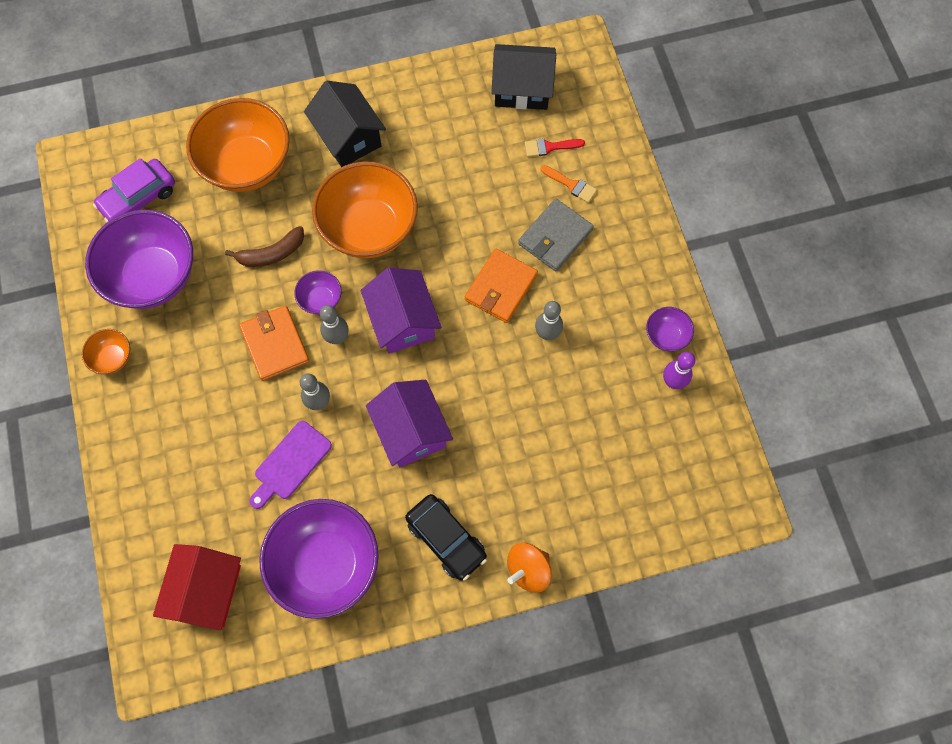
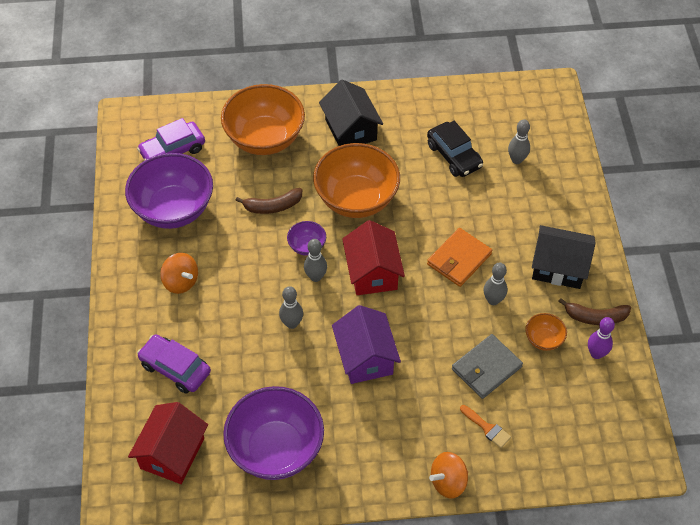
camera: 10 degrees right, 15 degrees down
(113, 358) = (129, 264): orange bowl -> orange bowl (543, 339)
(179, 370) = (181, 282): none -> orange spinning top
(191, 483) = (175, 368): none -> purple car
(275, 344) = (263, 274): orange wallet -> none
(290, 463) = (260, 366): purple cutting board -> none
(403, 321) = (372, 272): purple house -> red house
(446, 539) = (381, 446): black car -> black car (454, 156)
(522, 89) = (500, 114): black house -> black house (558, 267)
(549, 147) = (516, 160): red brush -> grey bowling pin
(555, 237) = (511, 227): grey wallet -> grey wallet (486, 368)
(571, 185) = (531, 190): orange brush -> orange brush (487, 428)
(666, 336) = (595, 317): purple bowl -> brown banana

